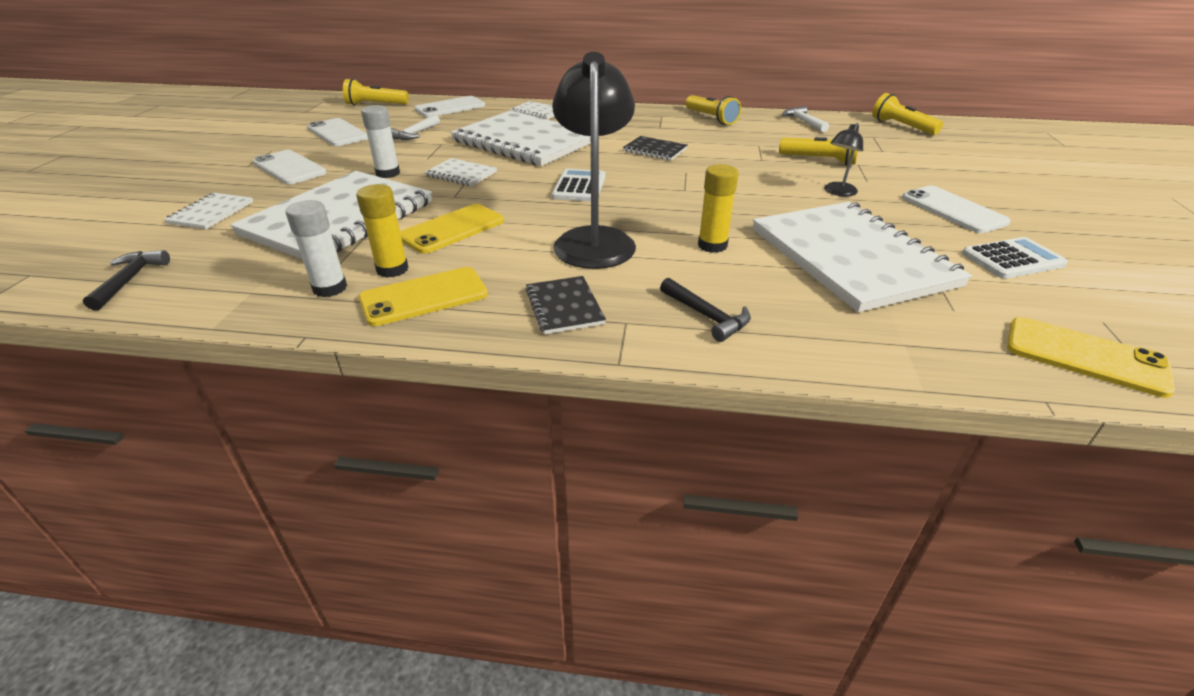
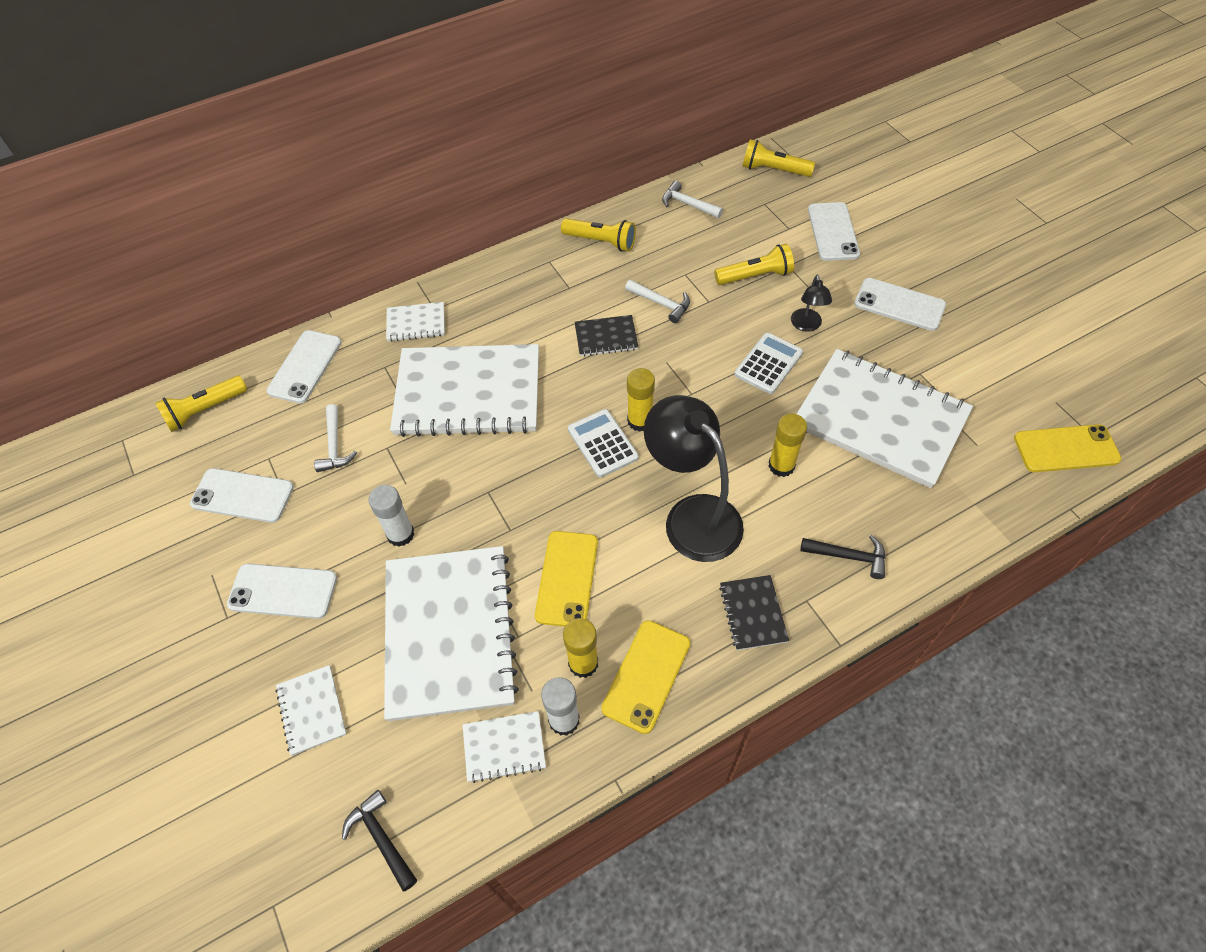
camera: 35 degrees left, 20 degrees up
(461, 174) = (474, 490): white notebook -> white notebook (504, 747)
(564, 306) = (753, 613): black notebook -> black notebook turned 45 degrees clockwise
(623, 187) = (640, 421): none -> yellow glue stick
(720, 150) = (661, 303): none -> white hammer
(924, 162) = (833, 232): none -> white phone
(1012, 259) = (973, 356): white calculator -> white calculator (768, 364)

